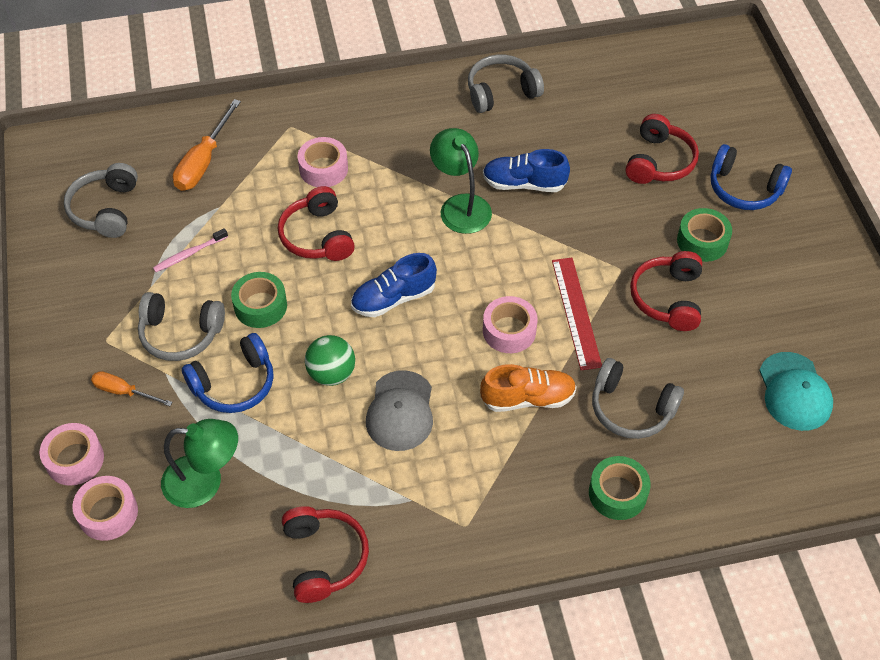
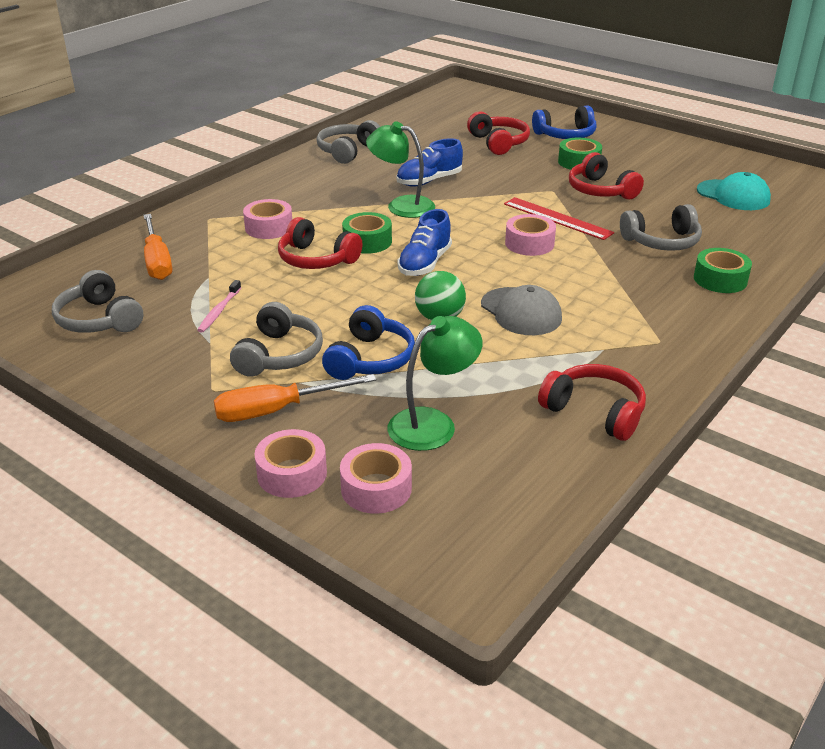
camera: 40 degrees left, 20 degrees down
(123, 392) = (277, 410): orange screwdriver -> orange screwdriver, size x1.62
(180, 334) = (279, 355): grey headphones -> grey headphones turned 45 degrees counterclockwise
(260, 306) = (326, 311): green tape -> green tape (367, 241)
(528, 398) = (594, 266): orange shoe -> none

